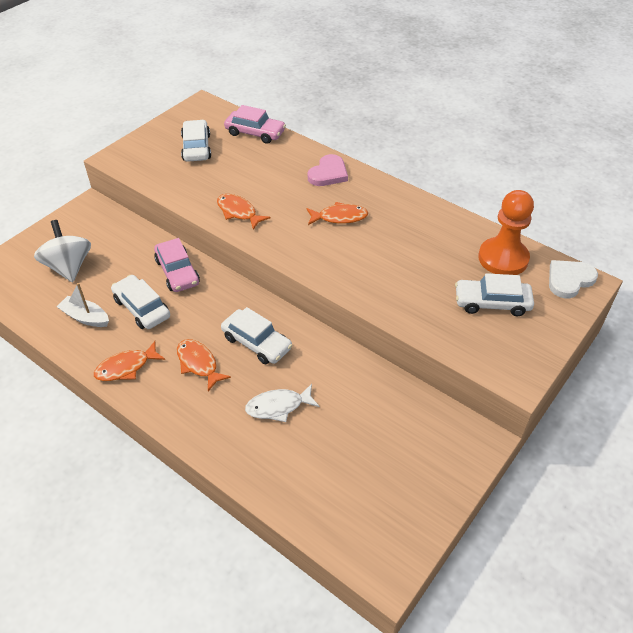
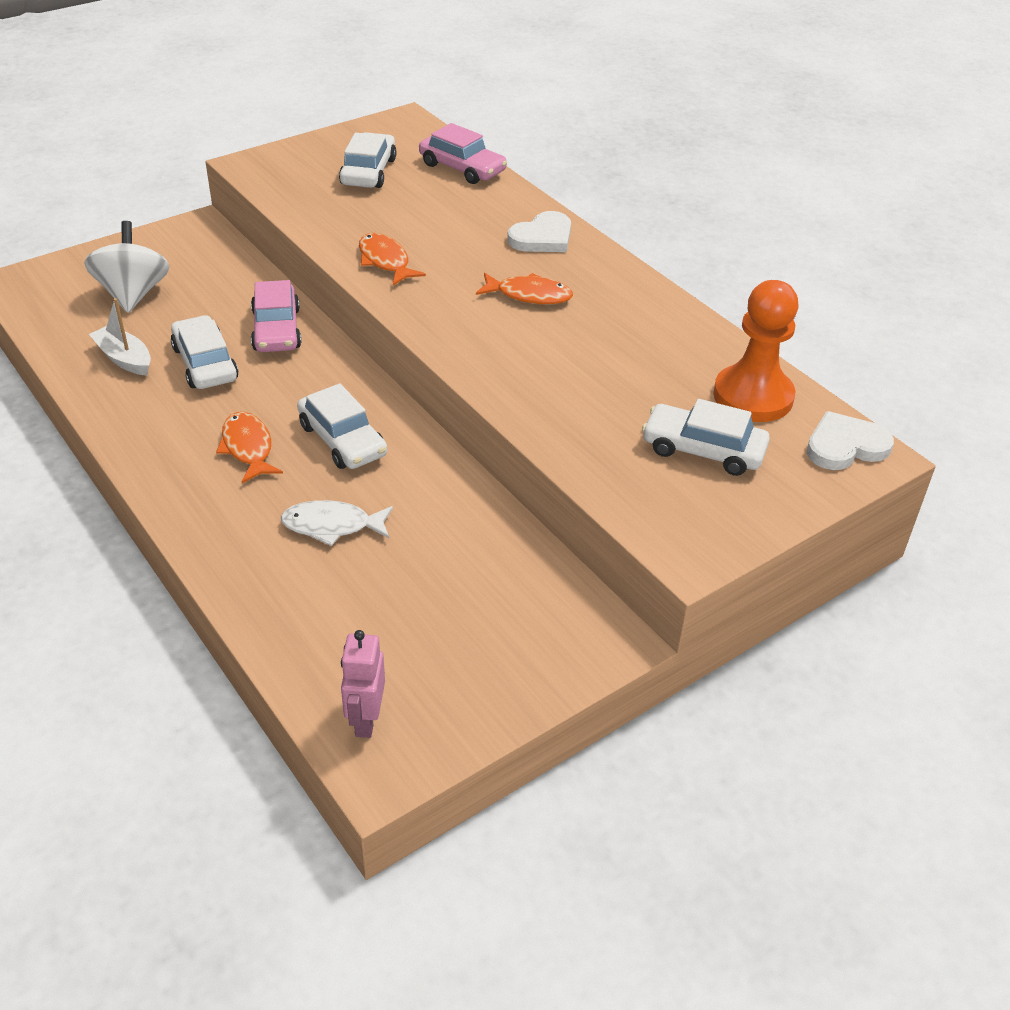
camera: 15 degrees right, 5 degrees down
(126, 367) = (148, 430): orange fish -> none
(328, 173) = (542, 237): pink heart -> white heart
(361, 539) = (365, 719): none -> pink robot

